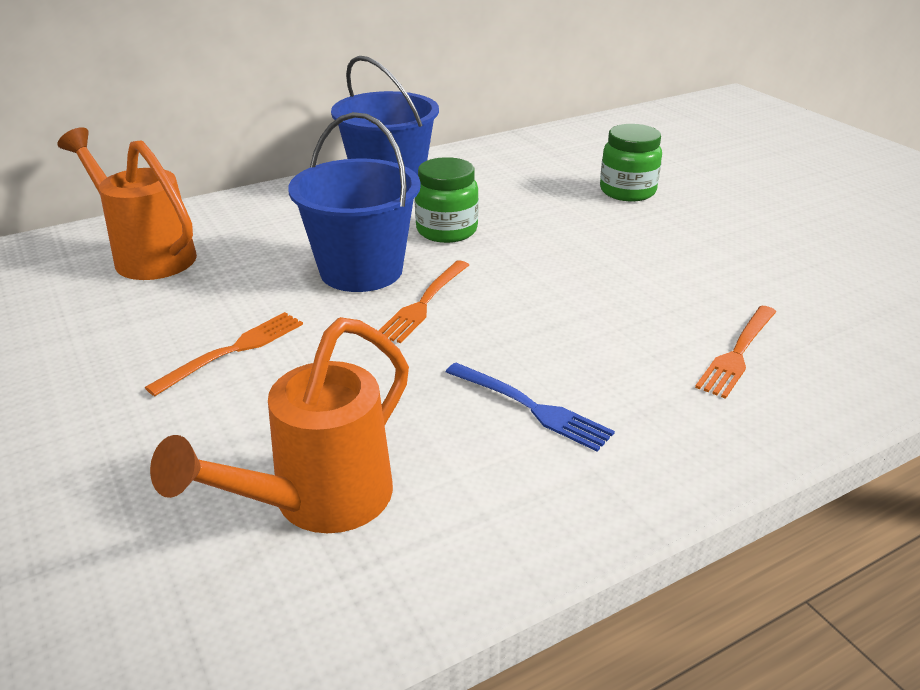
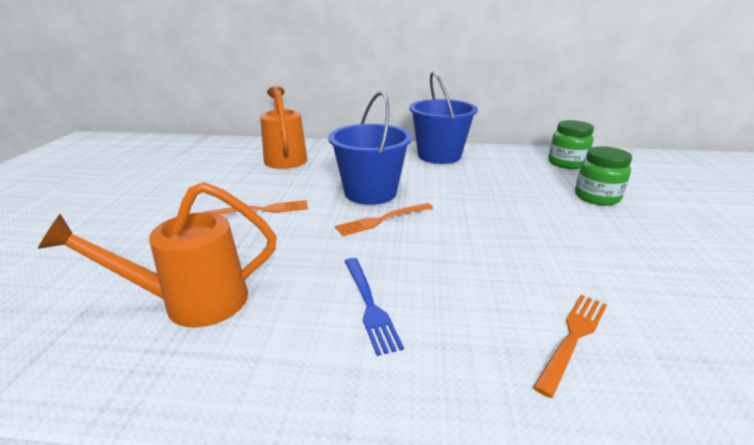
camera: 35 degrees right, 5 degrees down
(446, 230) = (443, 186): green jar -> green jar (566, 163)
(738, 353) = (573, 337): orange fork -> orange fork turned 150 degrees clockwise

